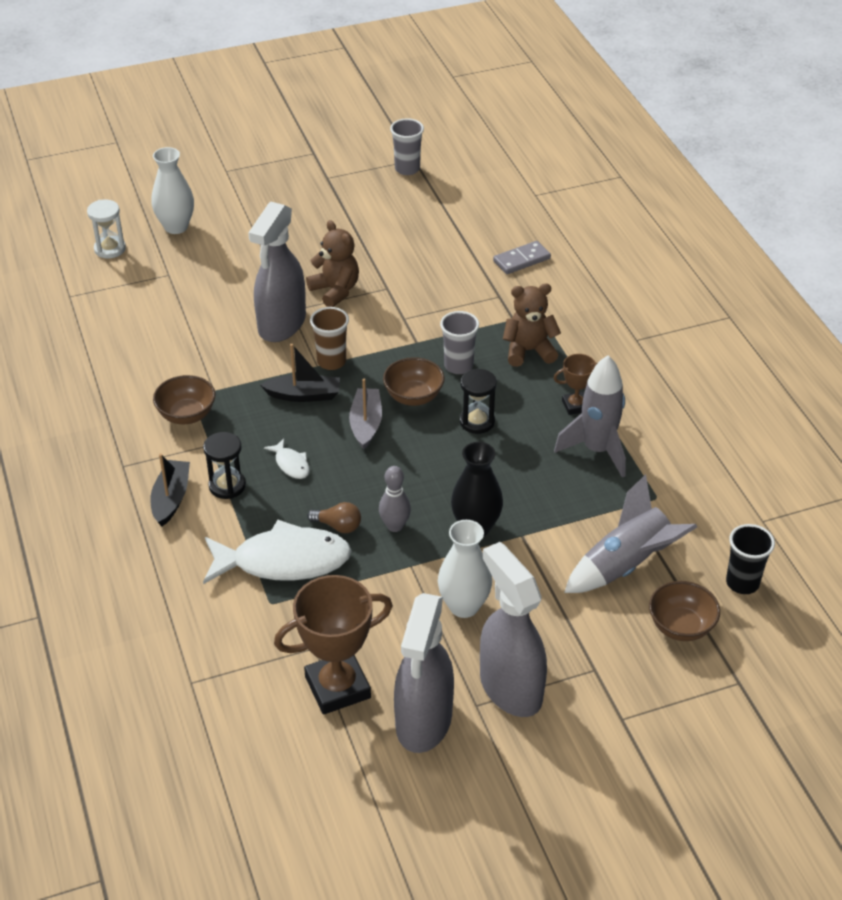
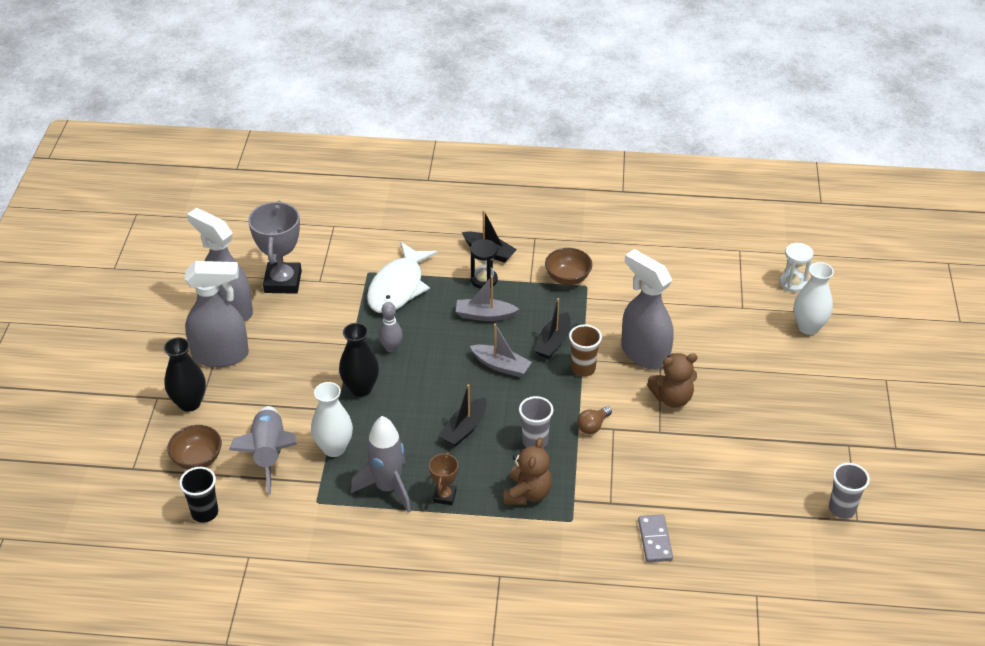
camera: 115 degrees right, 0 degrees up
(291, 464) = (484, 315): white fish -> grey boat
(337, 687) = (283, 282): brown trophy -> grey trophy
(338, 526) = (411, 321): brown light bulb -> brown light bulb (593, 426)
(413, 397) = (515, 402): brown bowl -> none
(464, 606) = (299, 357): white vase -> white vase (334, 448)
(477, 421) = (464, 428): black hourglass -> black boat
(607, 679) = (189, 403): none -> black vase

